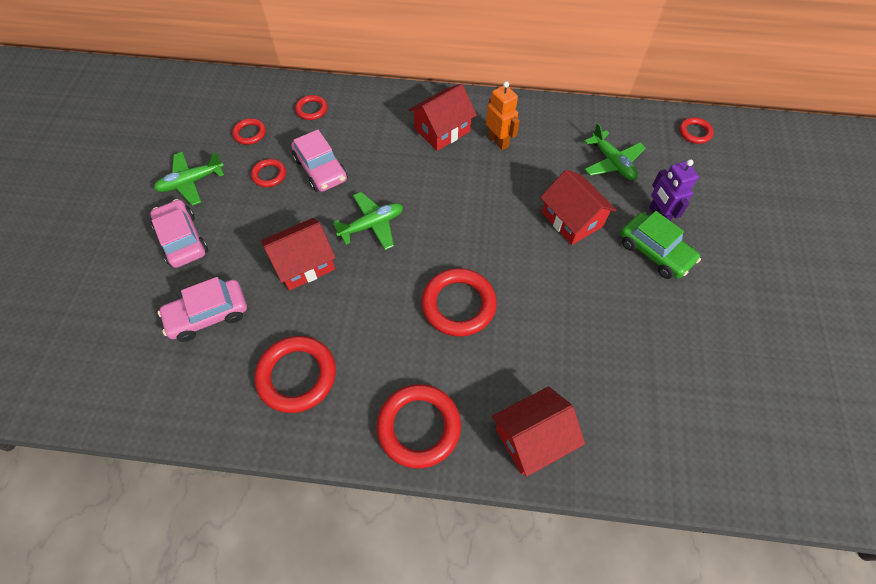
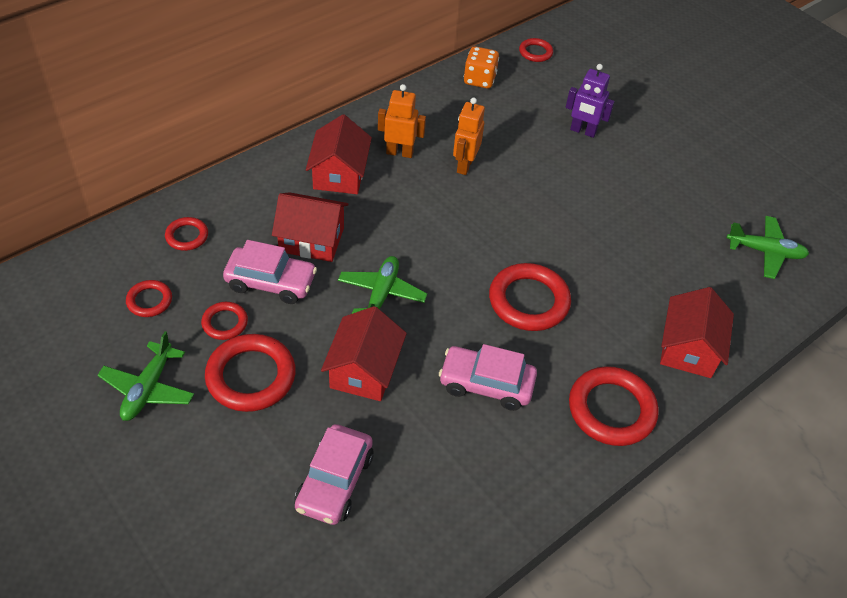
camera: 50 degrees left, 10 degrees down
(182, 240) = (215, 444): pink car -> pink car (486, 384)
(297, 376) = (477, 458): red ring -> red ring (251, 376)
(532, 179) = (464, 165): none -> orange robot
(572, 219) = (530, 176): red house -> red house (311, 240)
(612, 162) = (506, 113): green plane -> green plane (765, 252)
(621, 126) = (479, 80): none -> orange dice
(655, 252) = (611, 159): green car -> none

